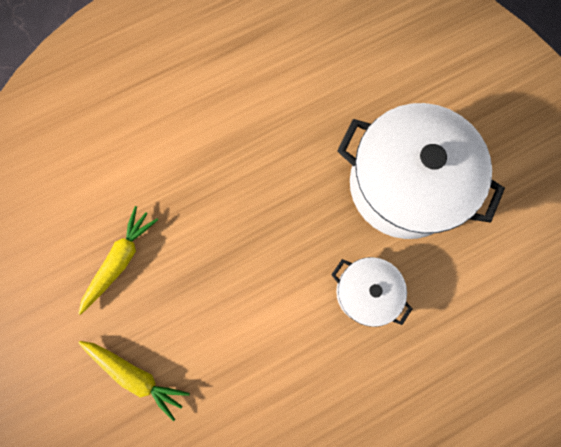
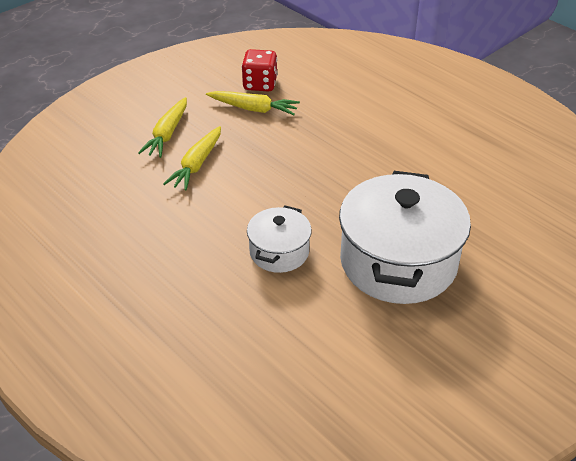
camera: 75 degrees right, 35 degrees down
(72, 241) = (260, 84): none -> red dice
(205, 349) = (197, 164): none -> yellow carrot

